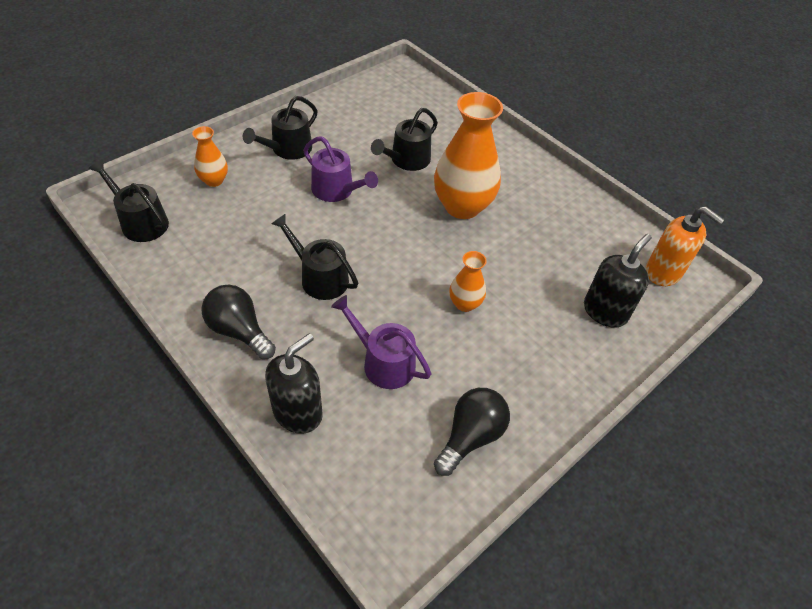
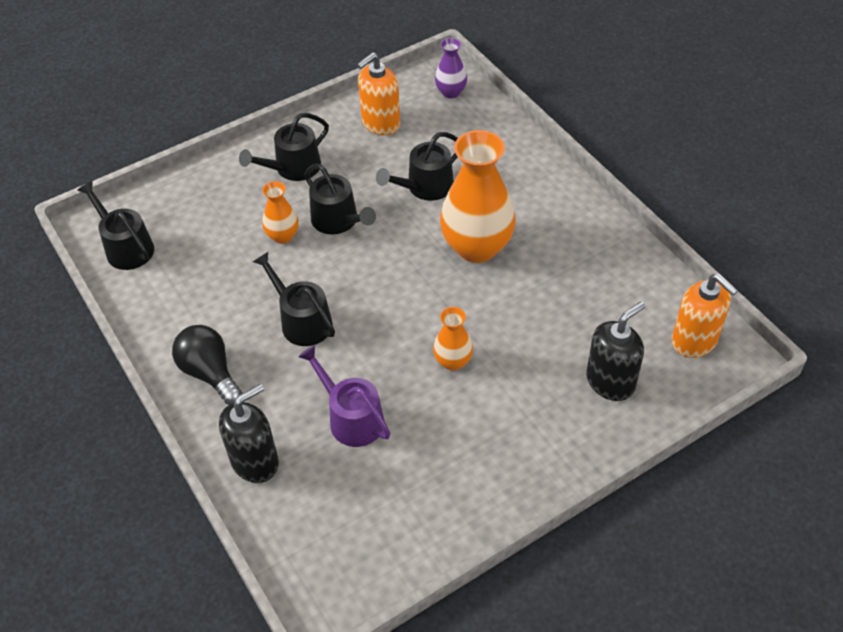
camera: 15 degrees right, 0 degrees up
(214, 180) = (207, 203): orange vase -> orange vase (283, 236)
(336, 190) = (338, 221): purple watering can -> black watering can
(357, 112) = (380, 123): none -> orange soap dispenser
(411, 87) = (451, 92): none -> purple vase
(470, 436) = (425, 503): black light bulb -> none

